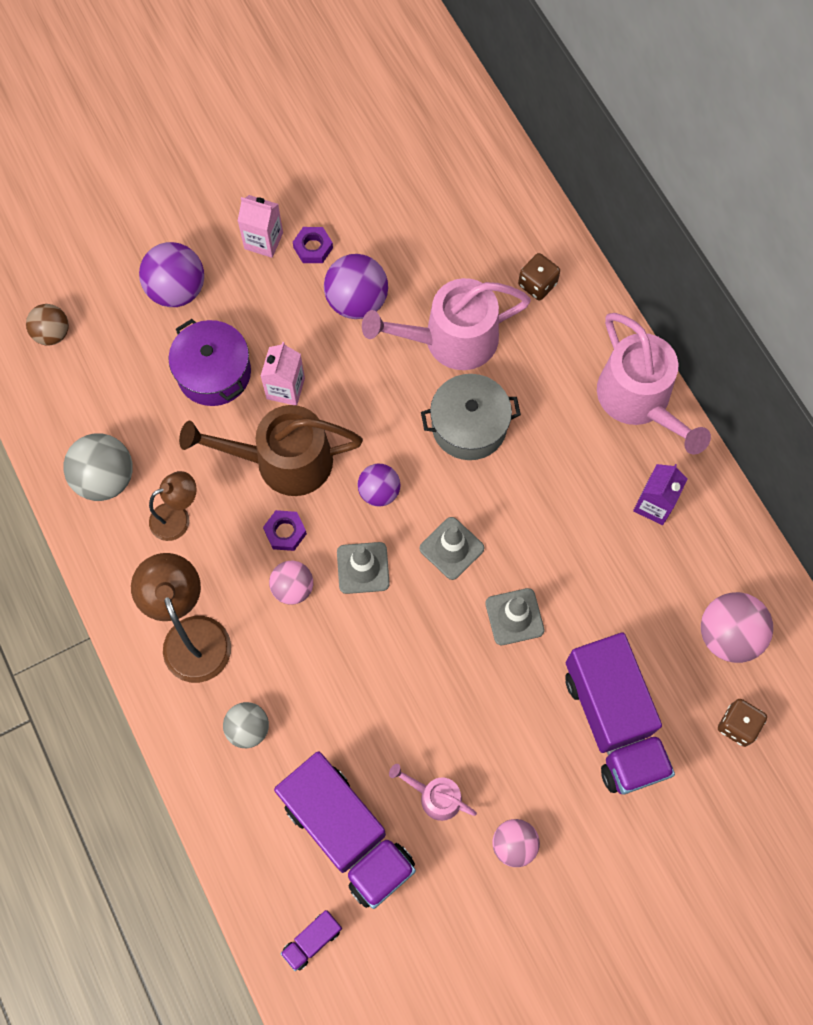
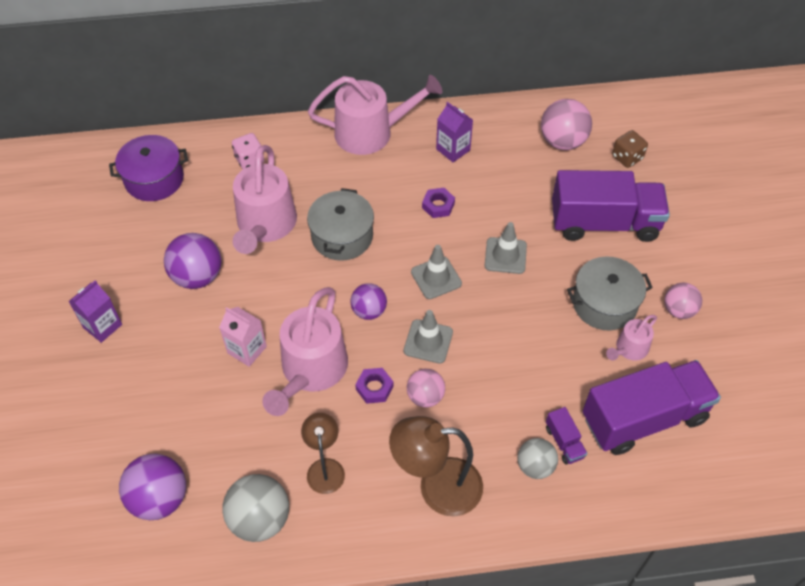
camera: 70 degrees left, 15 degrees down
(52, 333) = (90, 527): brown ball -> none
(177, 290) = (108, 406): purple ball -> purple ball (159, 498)
(214, 373) = (204, 400): purple pot -> purple pot (154, 179)
(263, 241) = (102, 326): pink carton -> purple carton
(284, 461) = (311, 370): brown watering can -> pink watering can
(312, 940) = (724, 470): purple truck -> purple truck (564, 442)
(313, 248) = (131, 292): purple nut -> purple nut (438, 205)
(489, 752) = (604, 303): none -> grey pot
(537, 284) = (249, 160): brown dice -> pink dice

